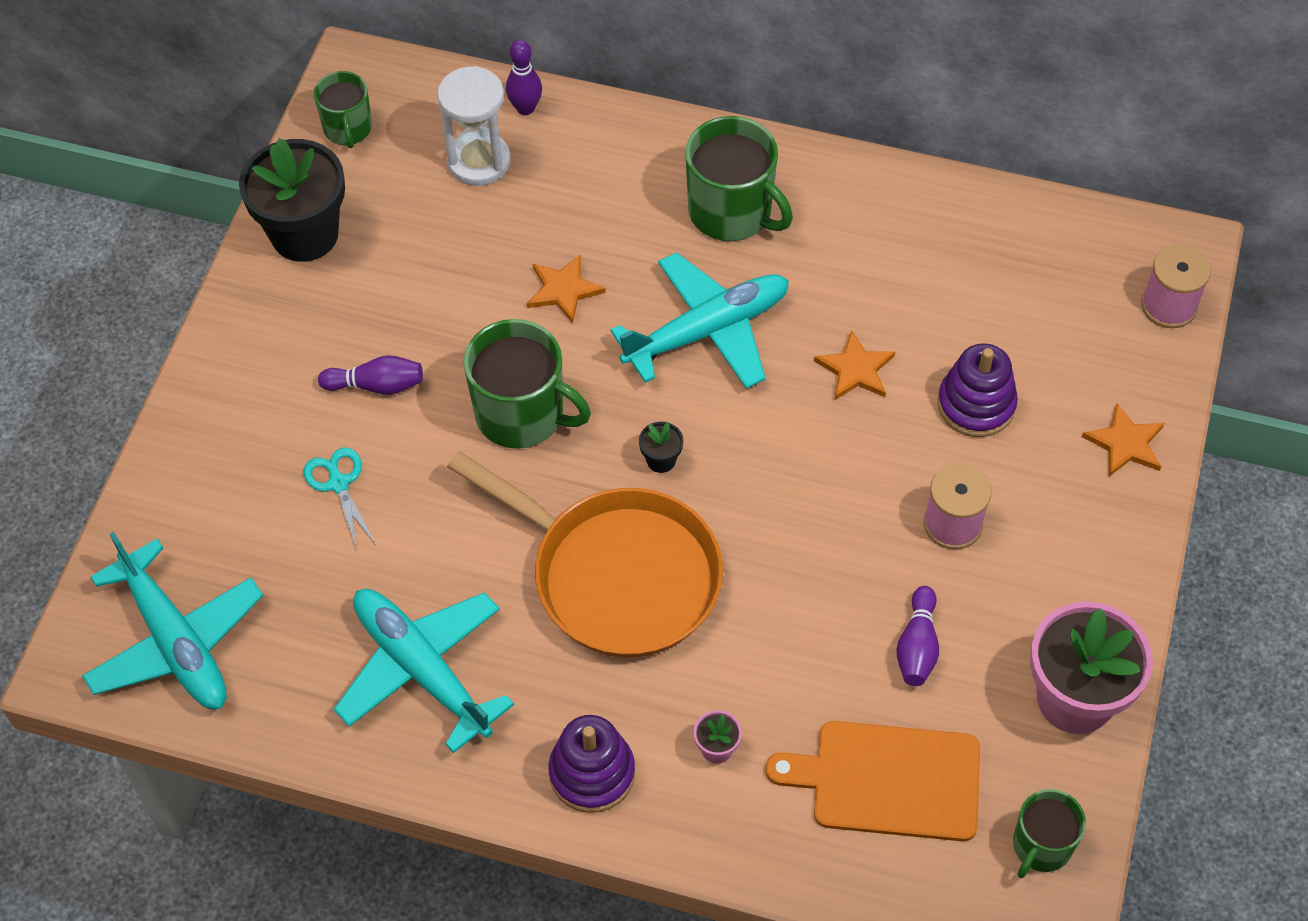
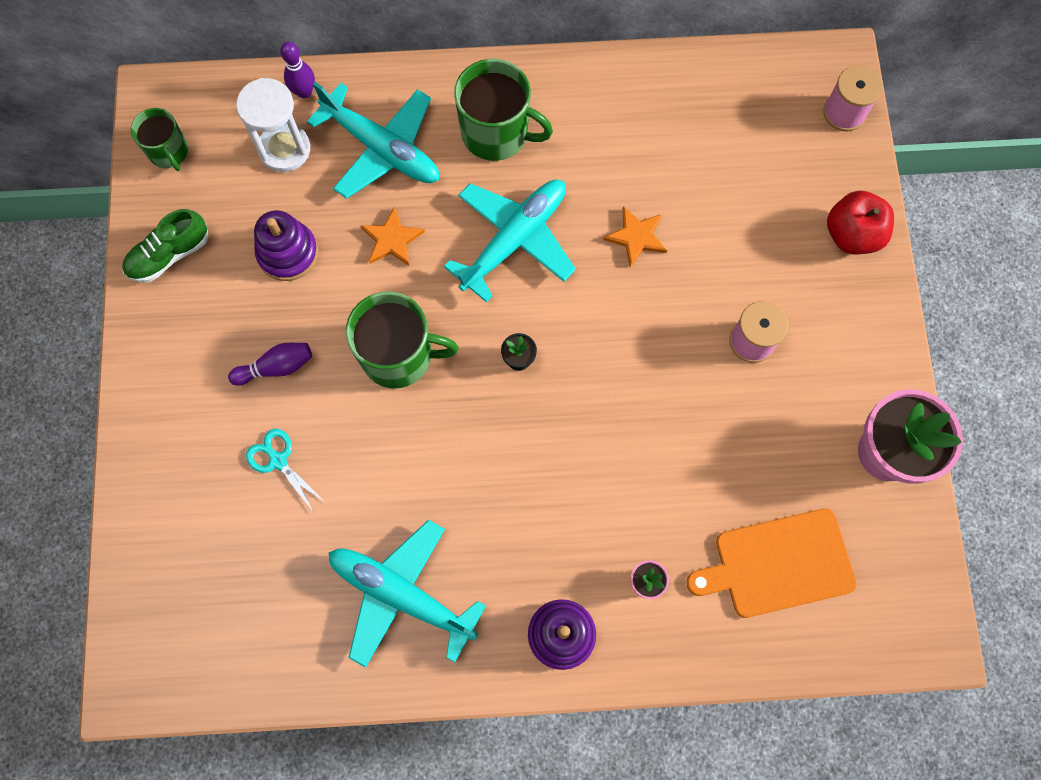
camera: 20 degrees left, 15 degrees up
(176, 642) = (200, 638): turquoise plane -> turquoise plane (382, 149)
(305, 234) = (169, 255): black flower pot -> green shoe
(617, 575) = (520, 466): orange pan -> none
(917, 646) = (761, 449): purple bowling pin -> none
(976, 405) = (734, 238): purple stacking toy -> purple stacking toy (288, 253)
(1041, 846) = (903, 577): green mug -> none
(1125, 443) = (852, 235): orange star -> red apple

